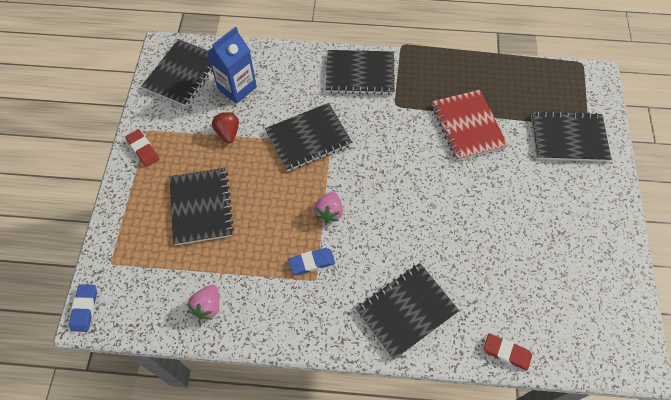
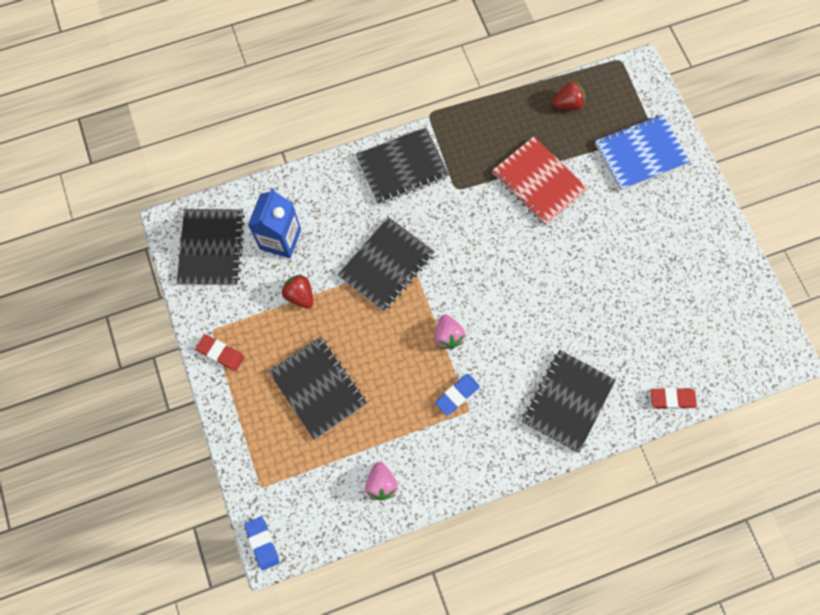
camera: 25 degrees left, 10 degrees up
(521, 78) = (567, 104): none -> red strawberry
(568, 138) = (640, 154): black notebook -> blue notebook

